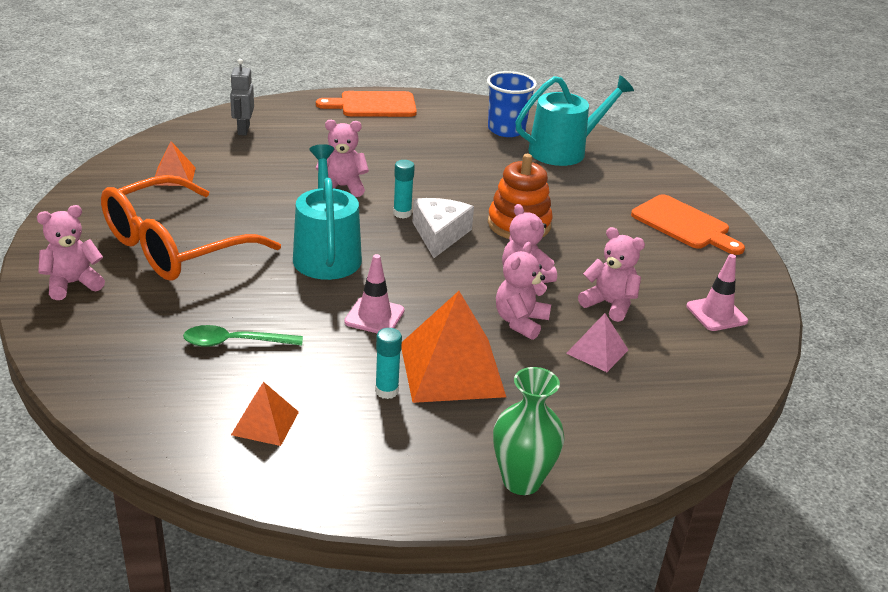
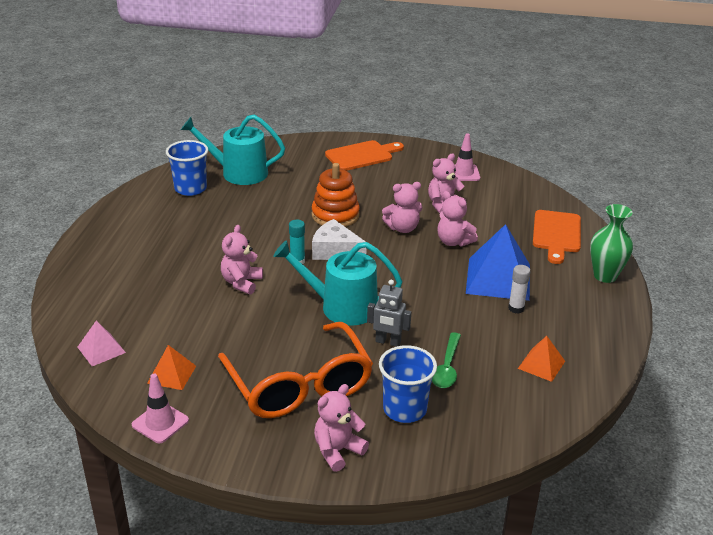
camera: 70 degrees left, 0 degrees up
(73, 284) = (337, 451): pink teddy bear -> pink teddy bear turned 60 degrees clockwise
(148, 319) = (404, 409): none -> blue cup
(243, 130) = (102, 322): grey robot -> grey robot (388, 342)
(373, 105) = (102, 242): orange cutting board -> orange cutting board (556, 234)
(374, 316) = (431, 299): pink traffic cone -> pink traffic cone (160, 423)
(386, 391) = (516, 308): turquoise glue stick -> white glue stick
(451, 369) = (498, 278): orange pyramid -> blue pyramid
(563, 150) = (238, 173): turquoise watering can -> turquoise watering can turned 75 degrees counterclockwise
(597, 351) = (491, 222): pink pyramid -> pink pyramid (101, 349)

